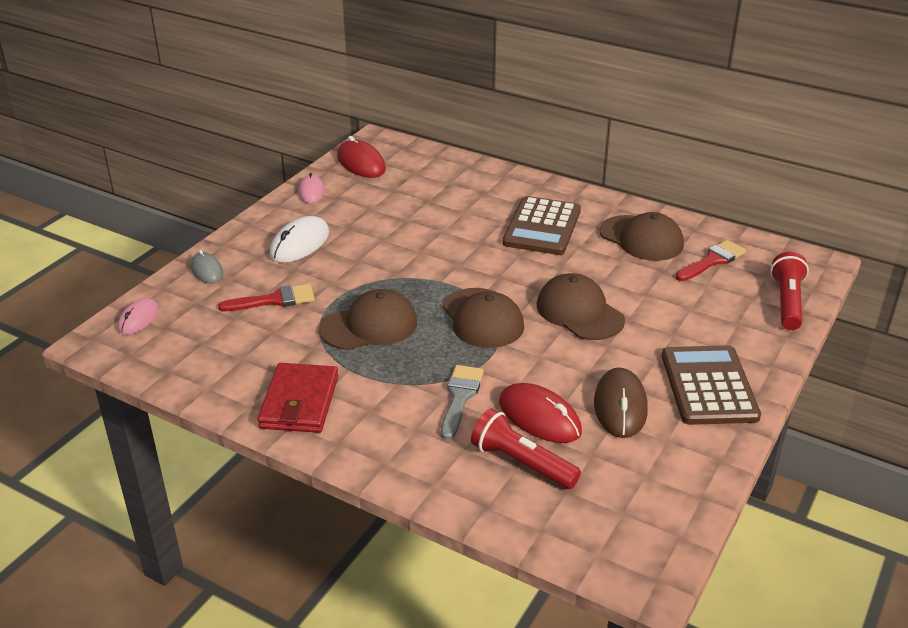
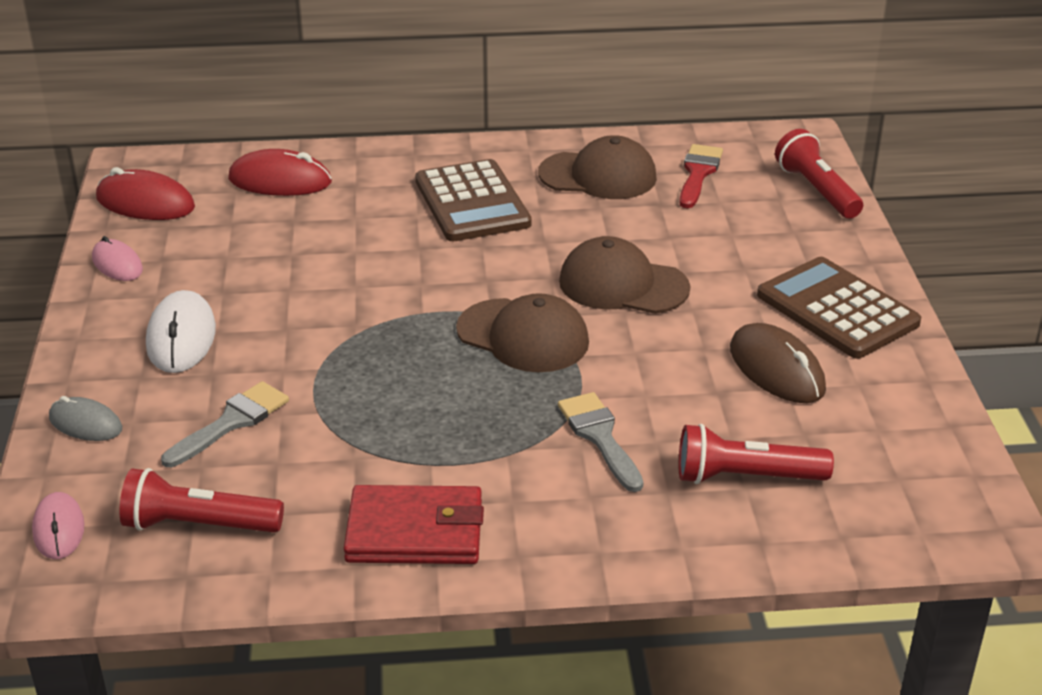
camera: 35 degrees left, 0 degrees up
(201, 347) = (199, 525): none -> red flashlight
(274, 300) = (231, 422): red brush -> grey brush
(299, 402) = (415, 531): red wallet -> red wallet turned 60 degrees counterclockwise
(369, 326) = (396, 402): brown cap -> none
(539, 417) = (709, 419): red mouse -> red mouse (280, 181)

